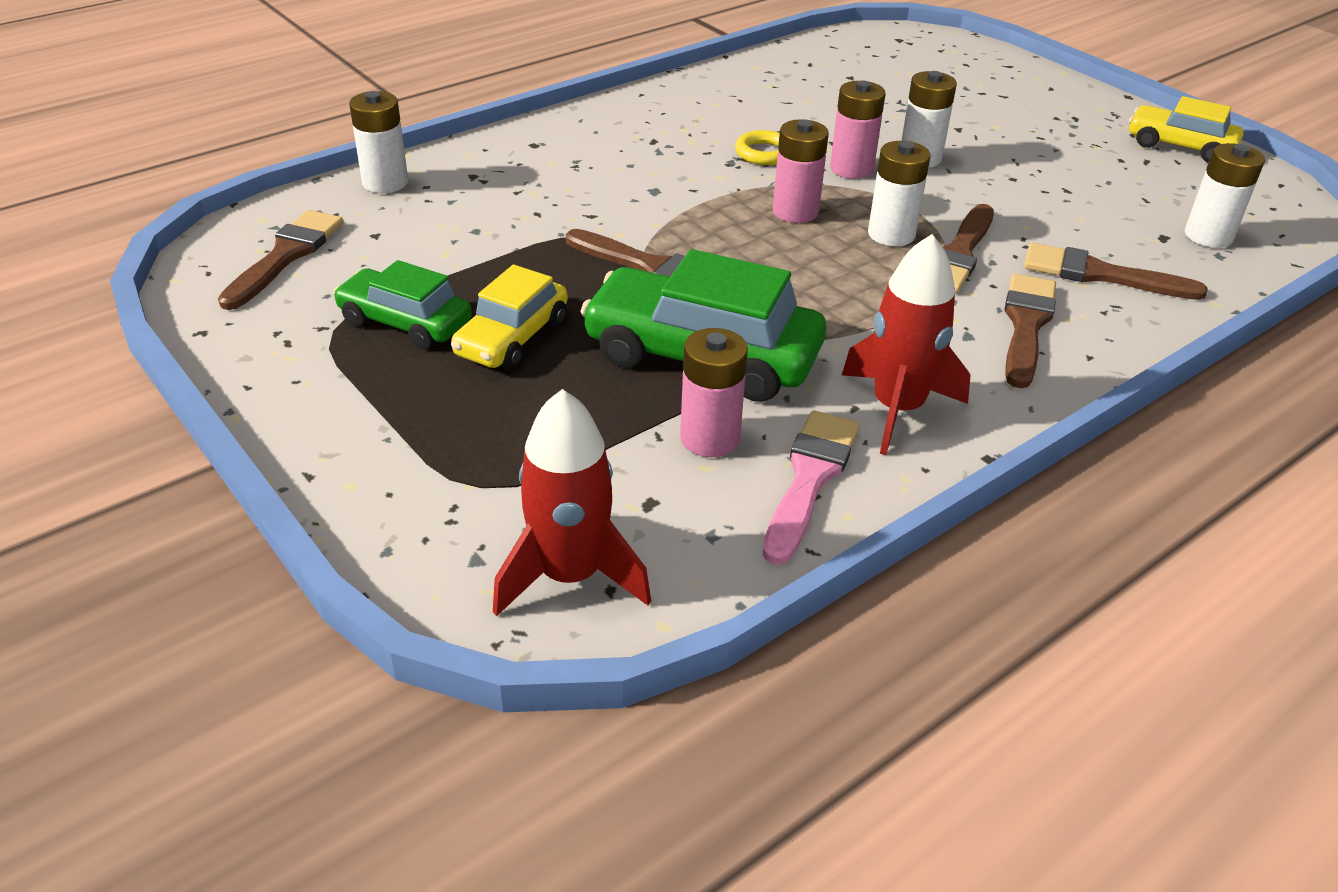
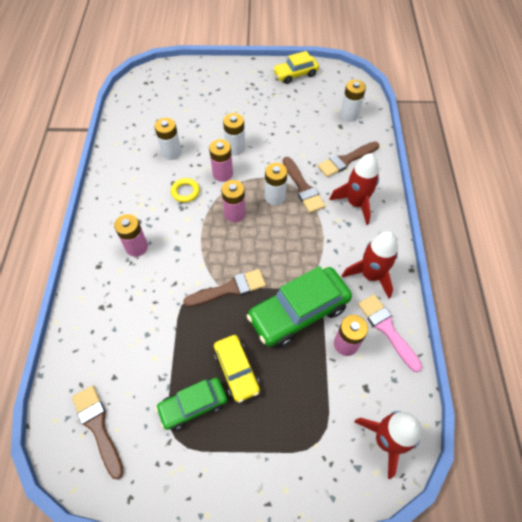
camera: 50 degrees left, 20 degrees up
(385, 182) = (73, 347): white battery -> white battery (171, 152)
(607, 158) = (137, 247): none -> pink battery
(1026, 325) = (356, 203): brown brush -> red rocket

